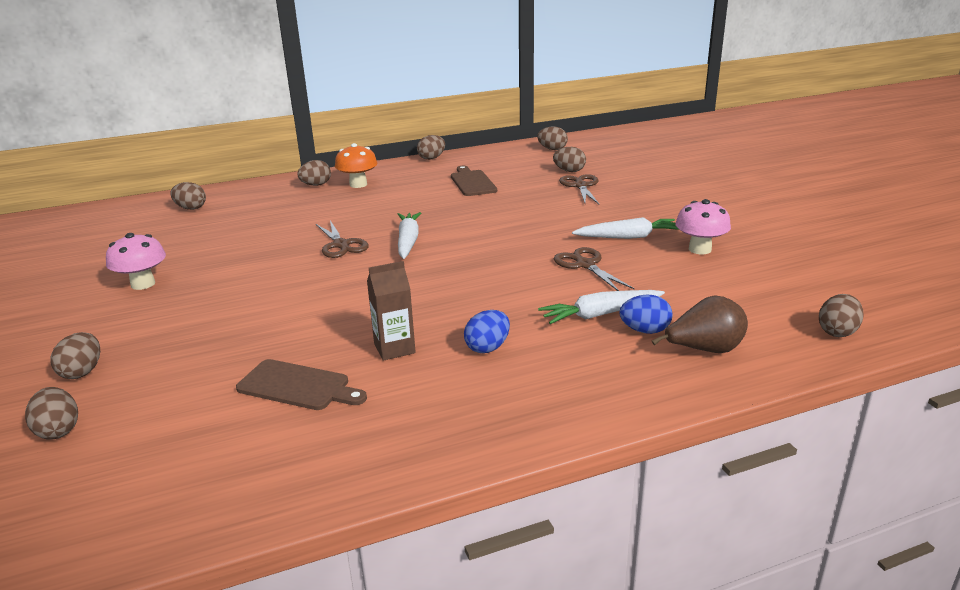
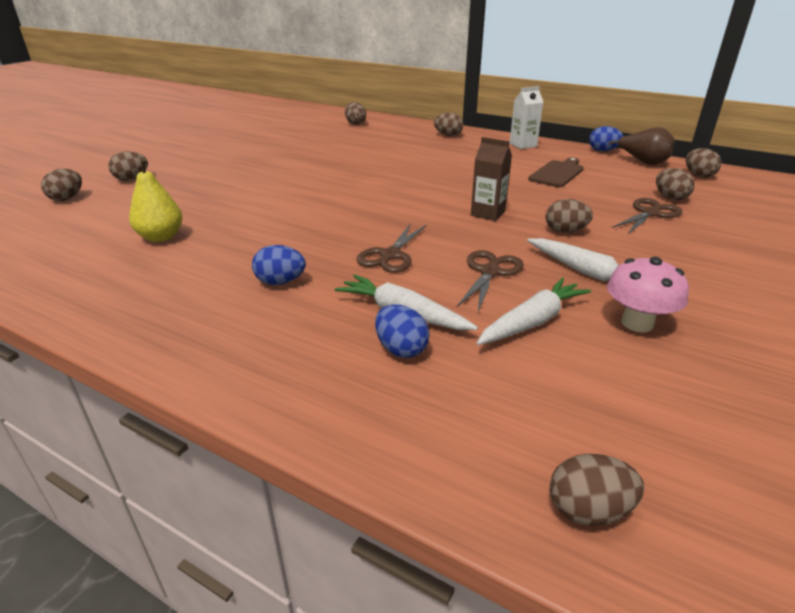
camera: 50 degrees right, 5 degrees up
(143, 284) = (245, 151): pink mushroom -> none
(298, 386) = (161, 237): brown cutting board -> yellow pear
(341, 245) = (372, 175): brown scissors -> brown scissors (390, 255)
(358, 184) = (474, 144): orange mushroom -> none
(394, 348) = (242, 248): brown carton -> brown carton (488, 213)
(397, 170) = (523, 145): none -> white carton
(408, 241) = (413, 191): white carrot -> white carrot (532, 321)
(431, 158) = (569, 146): brown egg -> brown egg (565, 231)
(462, 153) = (603, 151): none -> blue egg
(704, 350) = (403, 402): brown pear -> brown pear (643, 162)

